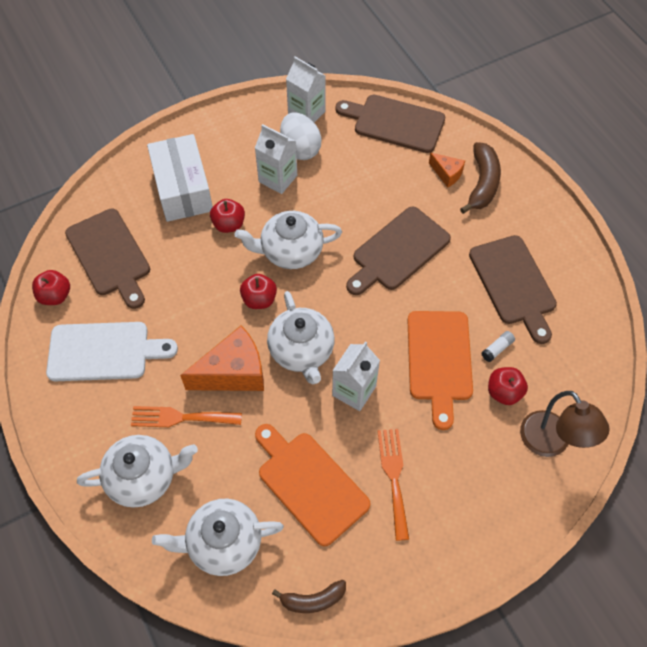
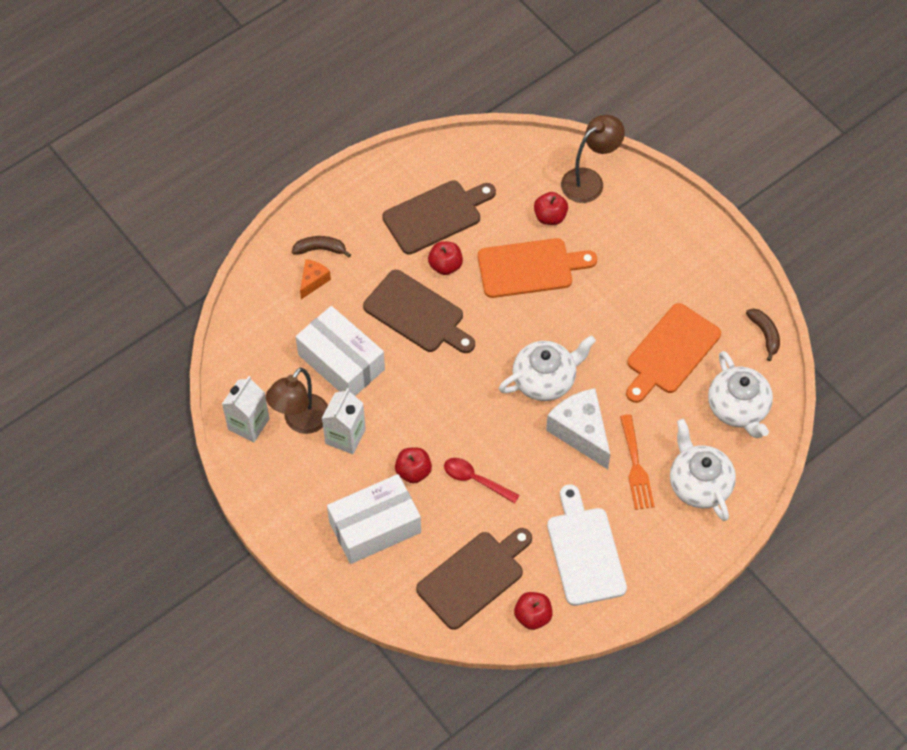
camera: 100 degrees left, 0 degrees up
(206, 272) = (475, 480): none -> red spoon
(233, 373) = (581, 432): orange cheese -> white cheese
(259, 299) = (497, 426): red apple -> red apple (445, 265)
(290, 251) = (435, 408): white teapot -> none
(300, 149) = (301, 422): white egg -> brown lamp
(354, 391) = (576, 331): white carton -> none
(355, 185) = (341, 362): none -> white box
(393, 477) = (648, 290): orange fork -> none
(395, 123) = (250, 336): brown cutting board -> none
(482, 183) = (320, 249): brown banana -> brown banana, size x0.65
(497, 349) = (508, 224): white glue stick -> none

